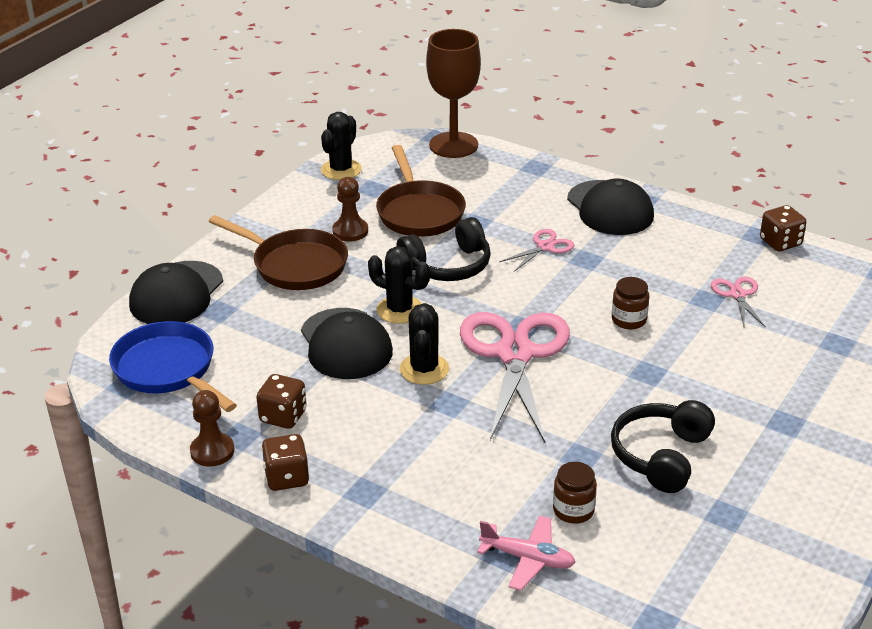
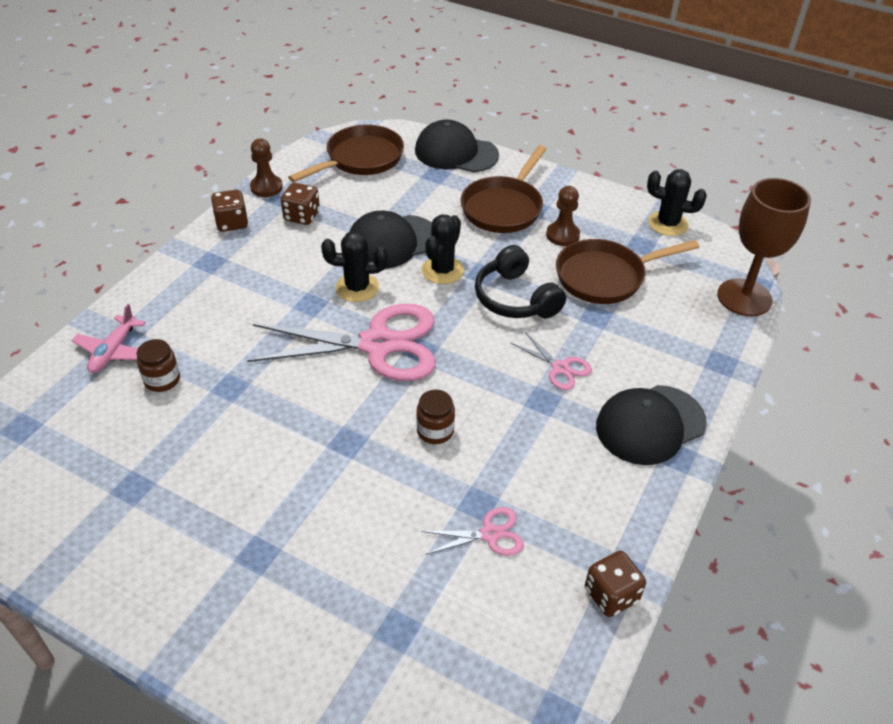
camera: 85 degrees right, 10 degrees up
(168, 370) = (360, 159): blue pan -> brown pan
(661, 456) = (221, 444): black headphones -> none

